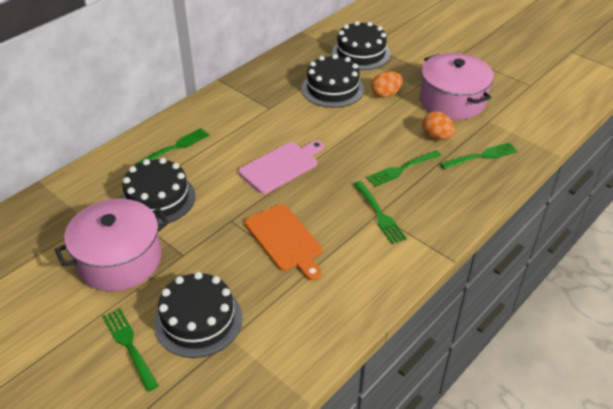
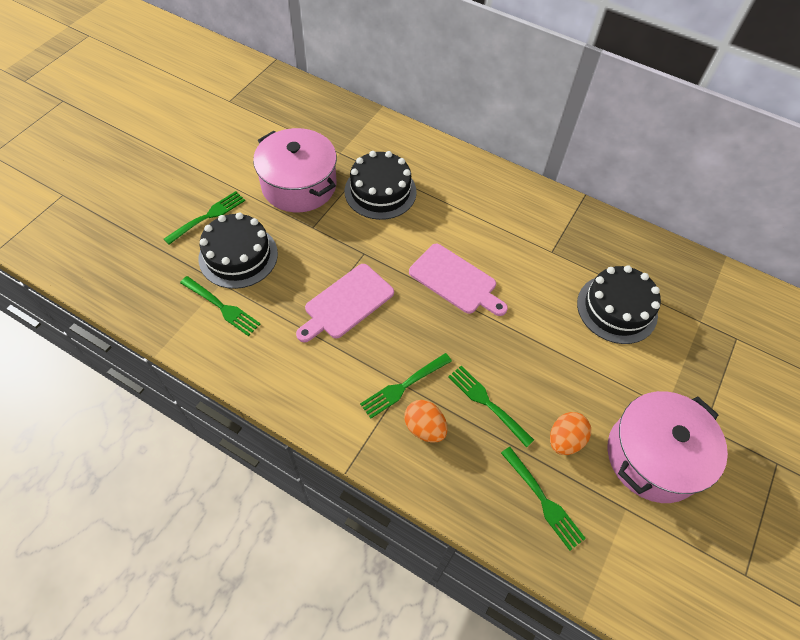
camera: 75 degrees right, 15 degrees up
(175, 147) = (456, 186): green fork -> green fork (221, 307)
(285, 240) = (346, 303): orange cutting board -> pink cutting board
(361, 53) = (711, 330): black cake -> none
(386, 94) = (631, 370): orange egg -> orange egg (424, 428)

